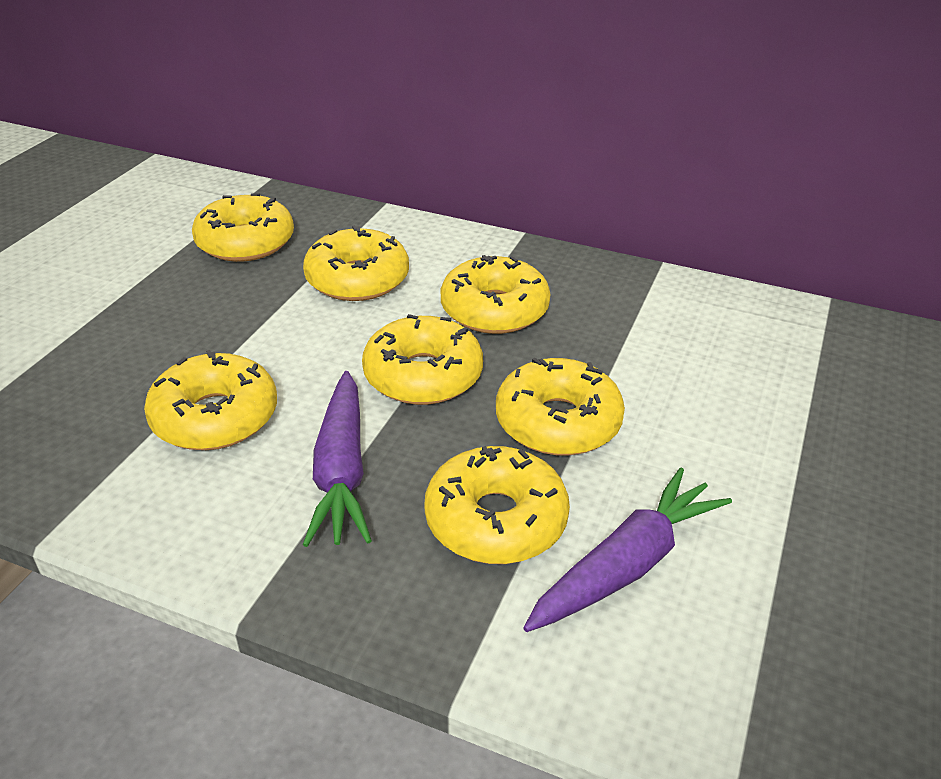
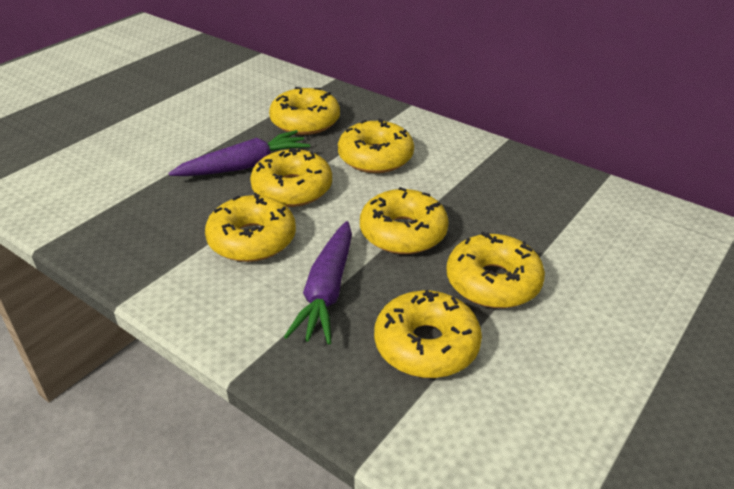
camera: 15 degrees right, 0 degrees up
(494, 309) = (469, 193): yellow donut -> yellow donut (292, 189)
(627, 565) = (515, 396): purple carrot -> purple carrot (244, 166)

